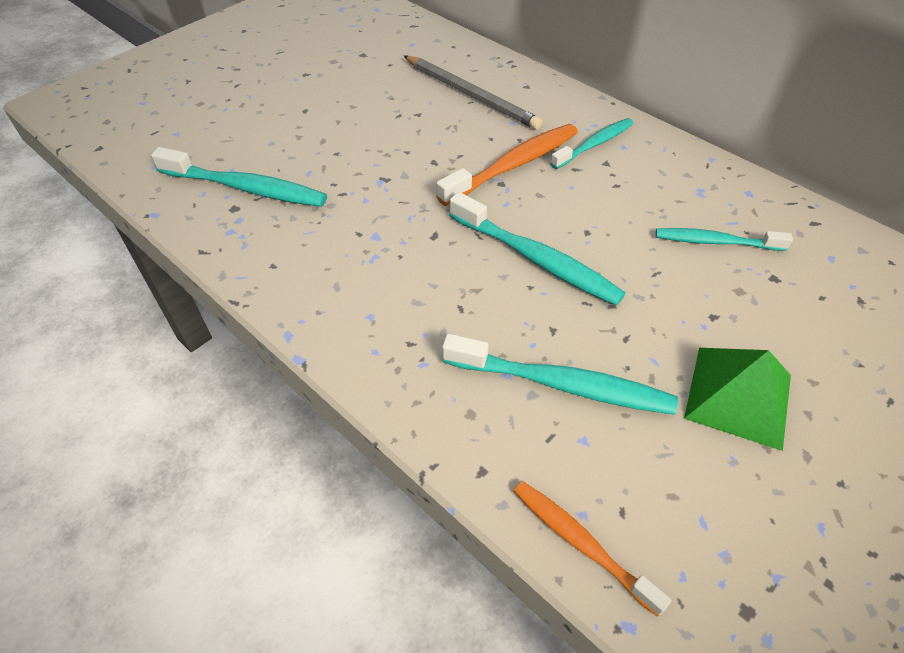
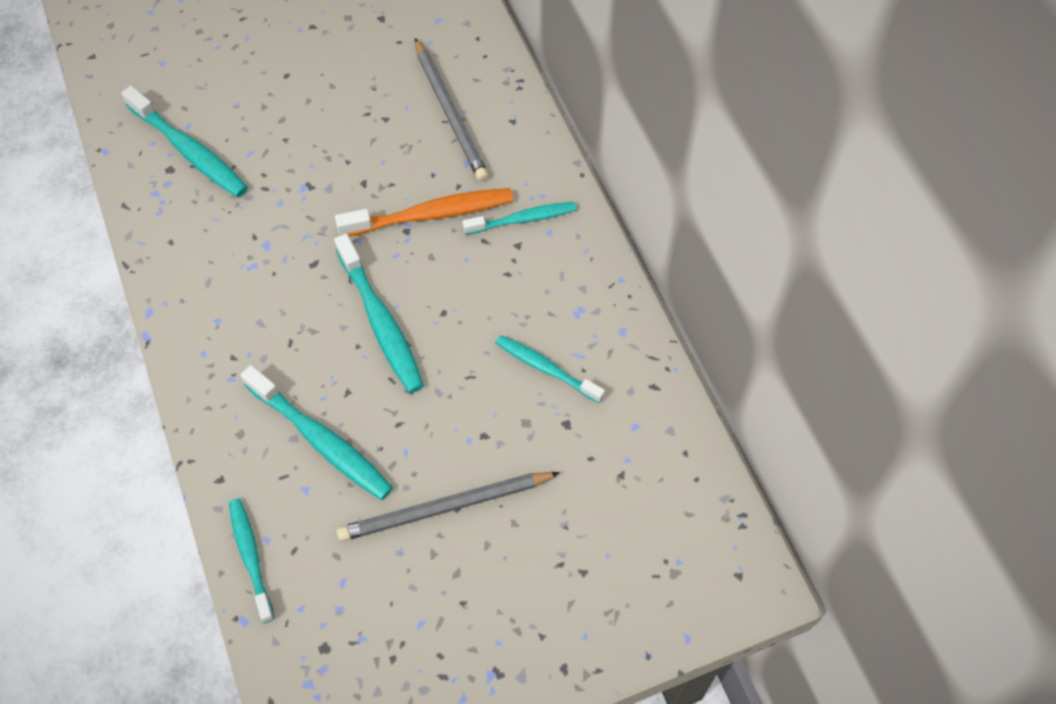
camera: 25 degrees right, 10 degrees up
(581, 543) = (251, 557): orange toothbrush -> turquoise toothbrush
(738, 396) = (445, 508): green pyramid -> grey pencil

